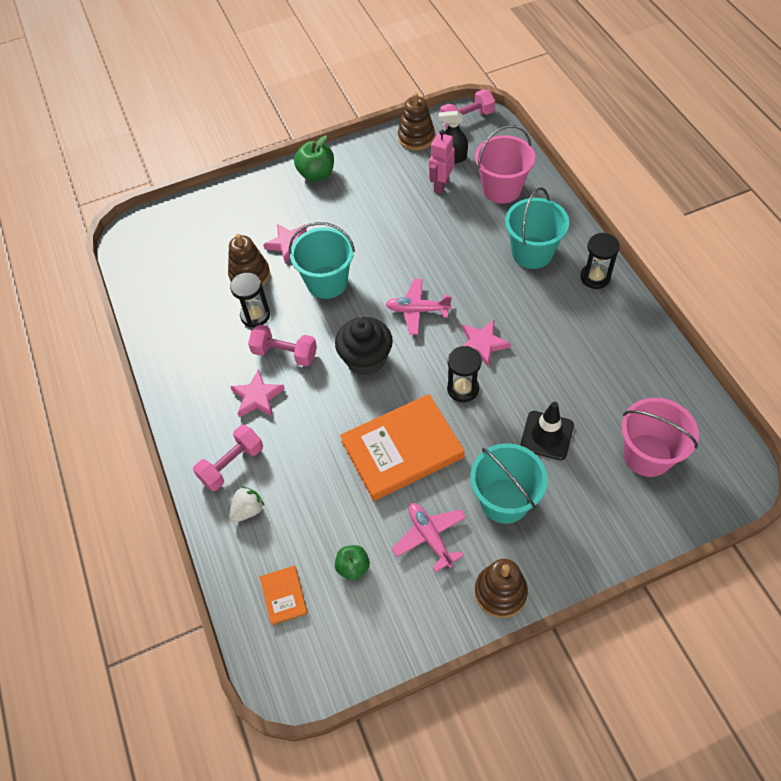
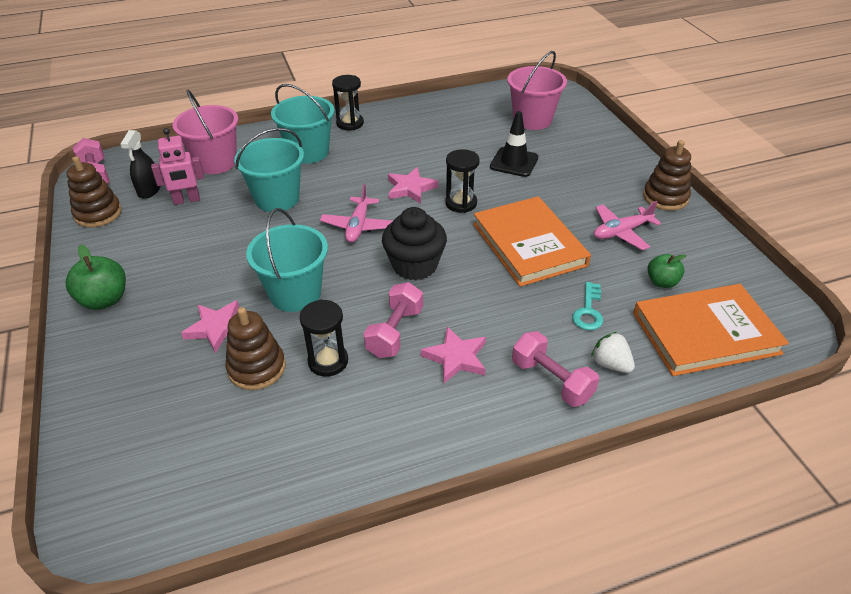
camera: 90 degrees left, 15 degrees down
(284, 596) = (705, 333): orange book -> orange book, size x2.21
(311, 497) = (588, 311): none -> turquoise key
(441, 185) = (186, 200): pink robot -> pink robot turned 45 degrees counterclockwise
(504, 500) = (579, 189): turquoise bucket -> turquoise bucket (277, 198)

